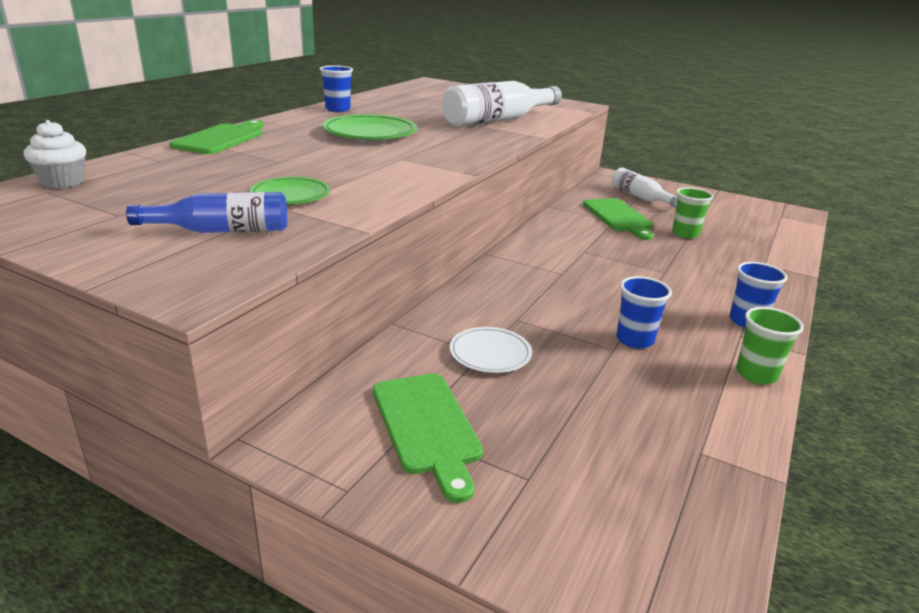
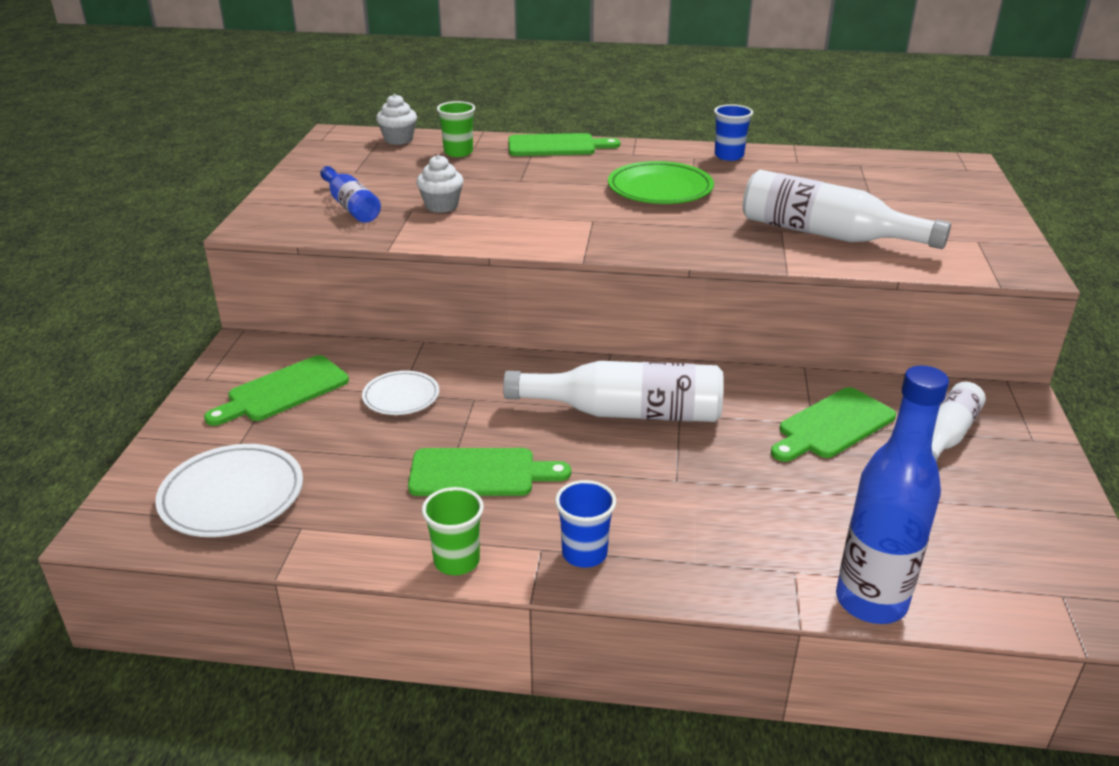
camera: 70 degrees right, 5 degrees up
(291, 195) = (441, 206): green plate -> white cupcake
(573, 267) = (625, 413): none -> white bottle
(634, 340) = (479, 473): blue cup -> green cutting board
(635, 496) = (232, 496): none -> white plate
(685, 234) = (836, 489): green cup -> green cup (458, 152)
(791, 254) = (871, 602): none -> blue bottle

